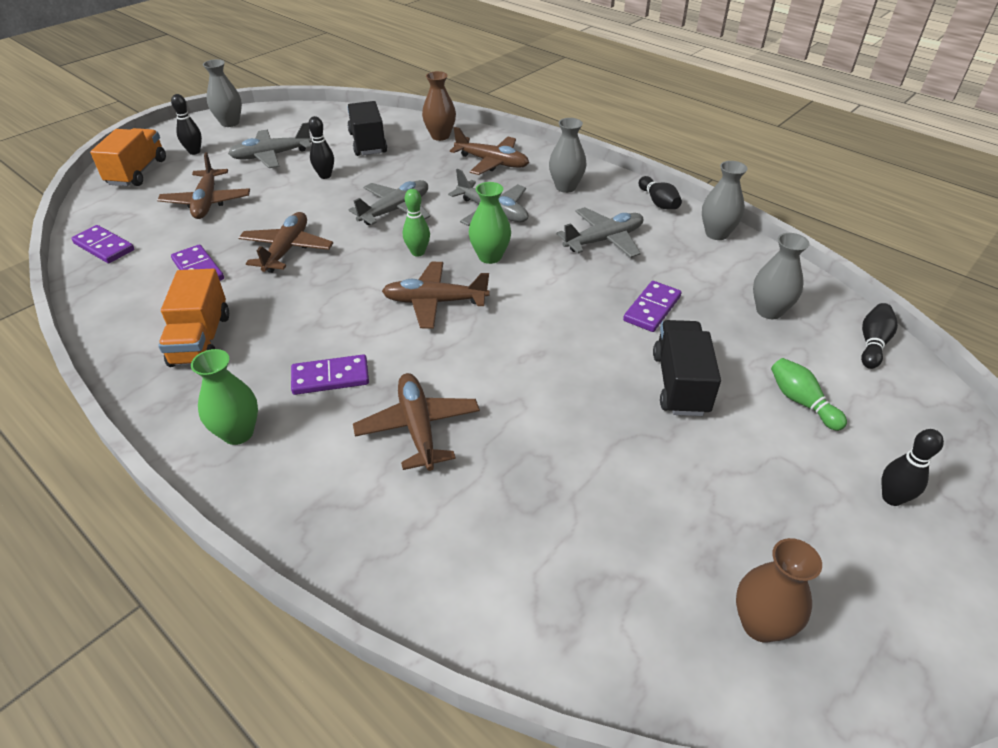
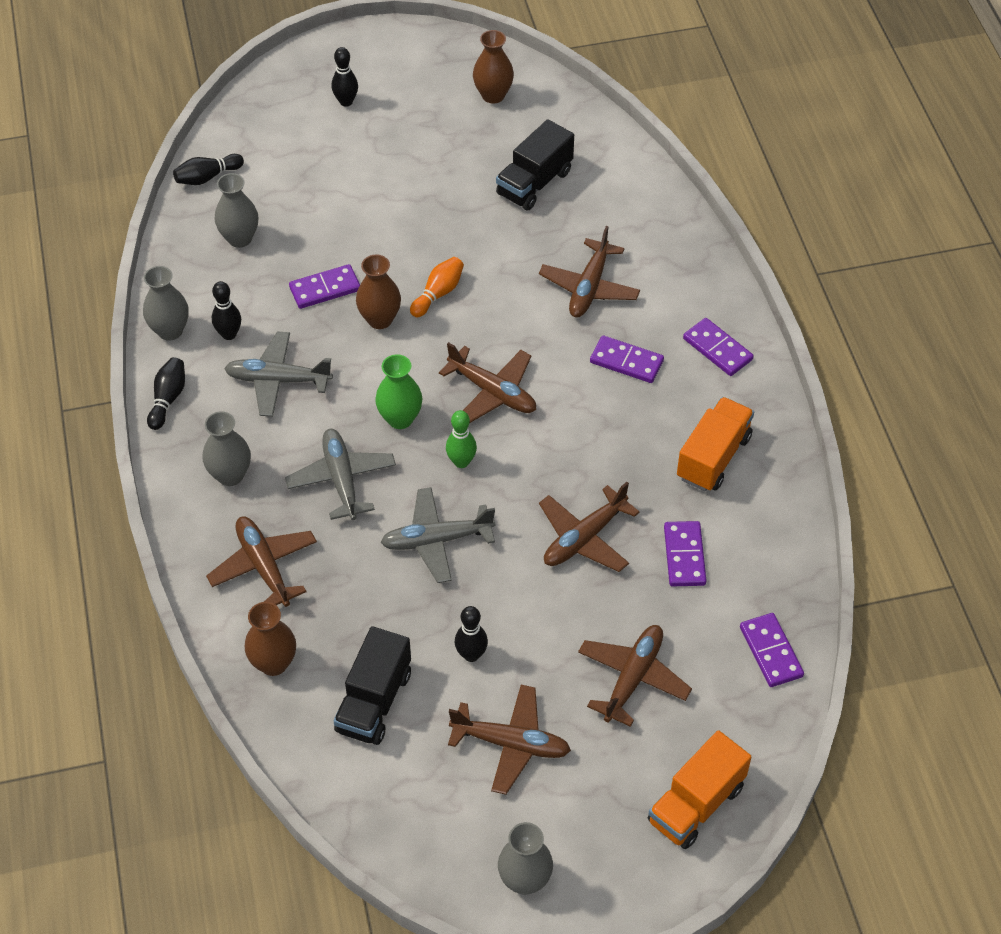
camera: 145 degrees left, 10 degrees up
(194, 152) = (605, 817): black bowling pin -> black bowling pin (229, 334)
(238, 433) = (717, 349): green vase -> purple domino
(271, 156) = (511, 744): grey plane -> brown plane
(556, 351) = (438, 293): none -> orange bowling pin
(581, 308) = (380, 319): none -> brown vase
(680, 384) = (380, 223): black truck -> black truck (534, 183)
(801, 401) = (317, 170): green bowling pin -> none

